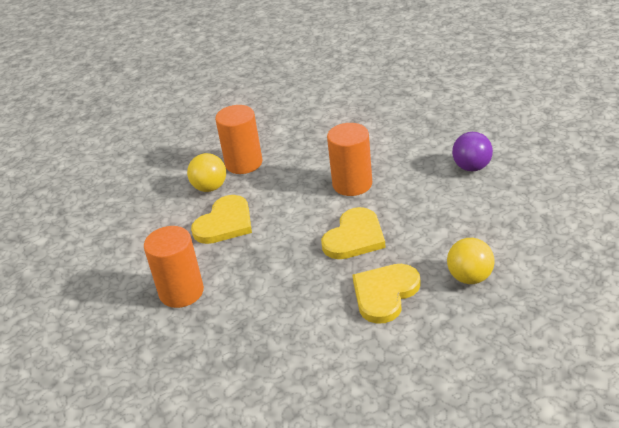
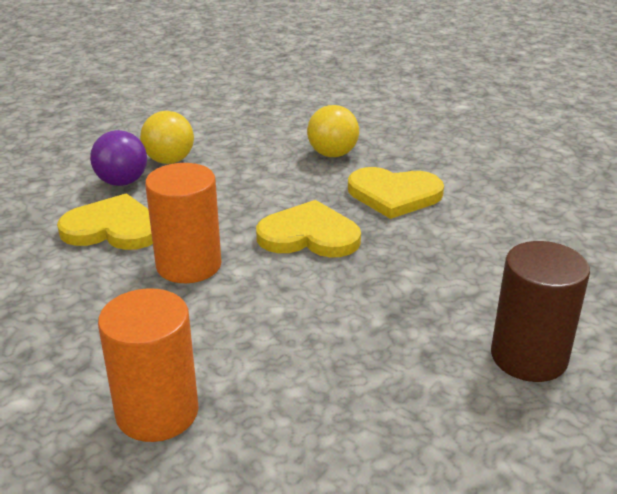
camera: 120 degrees left, 5 degrees down
(181, 292) = (528, 357): orange cylinder -> brown cylinder
(210, 187) = (255, 432): yellow ball -> yellow ball (169, 160)
(225, 223) = (347, 370): yellow heart -> yellow heart (113, 228)

